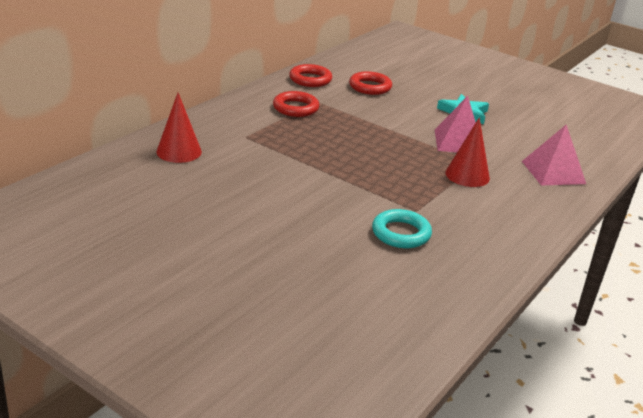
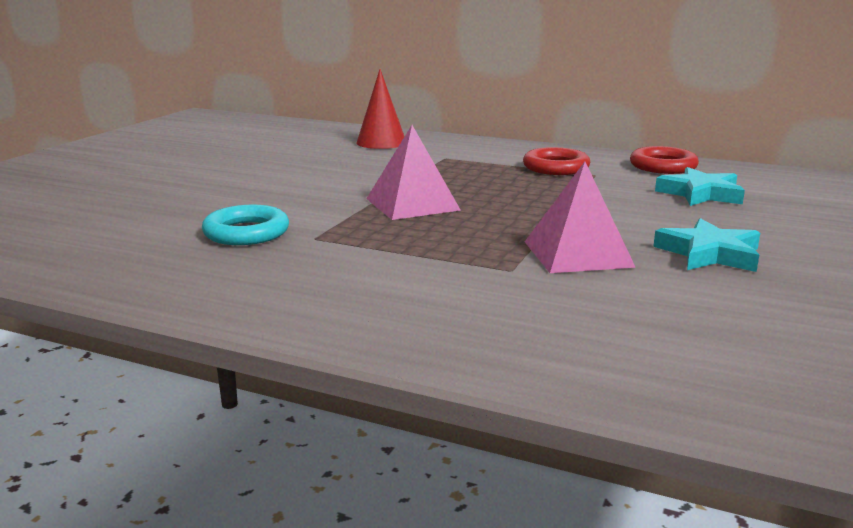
camera: 80 degrees right, 10 degrees down
(370, 87) = (700, 194): red ring -> turquoise star
(467, 175) = (455, 263): red cone -> none
(553, 172) = (545, 333): pink pyramid -> pink pyramid (412, 204)

